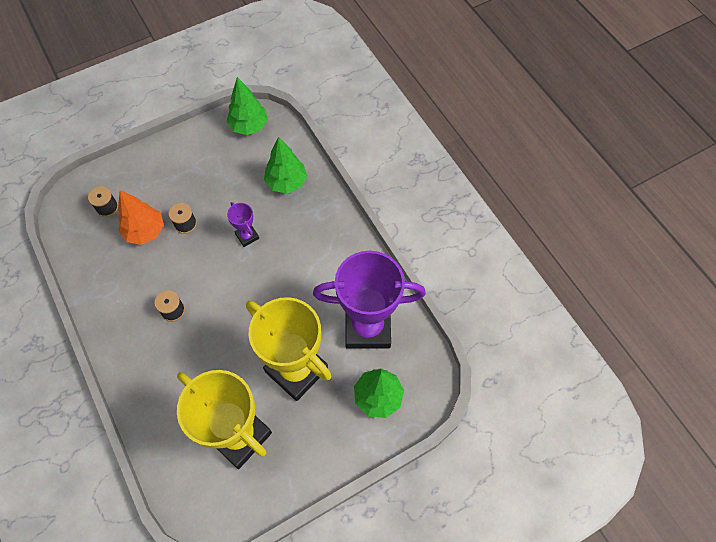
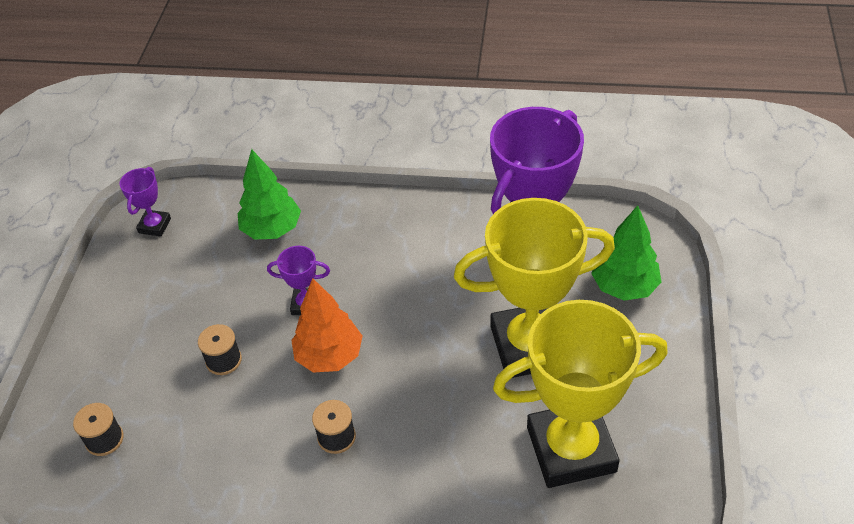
camera: 50 degrees left, 15 degrees down
(145, 231) = (188, 411): orange tree -> orange tree (329, 356)
(249, 126) = (154, 225): green tree -> purple trophy

